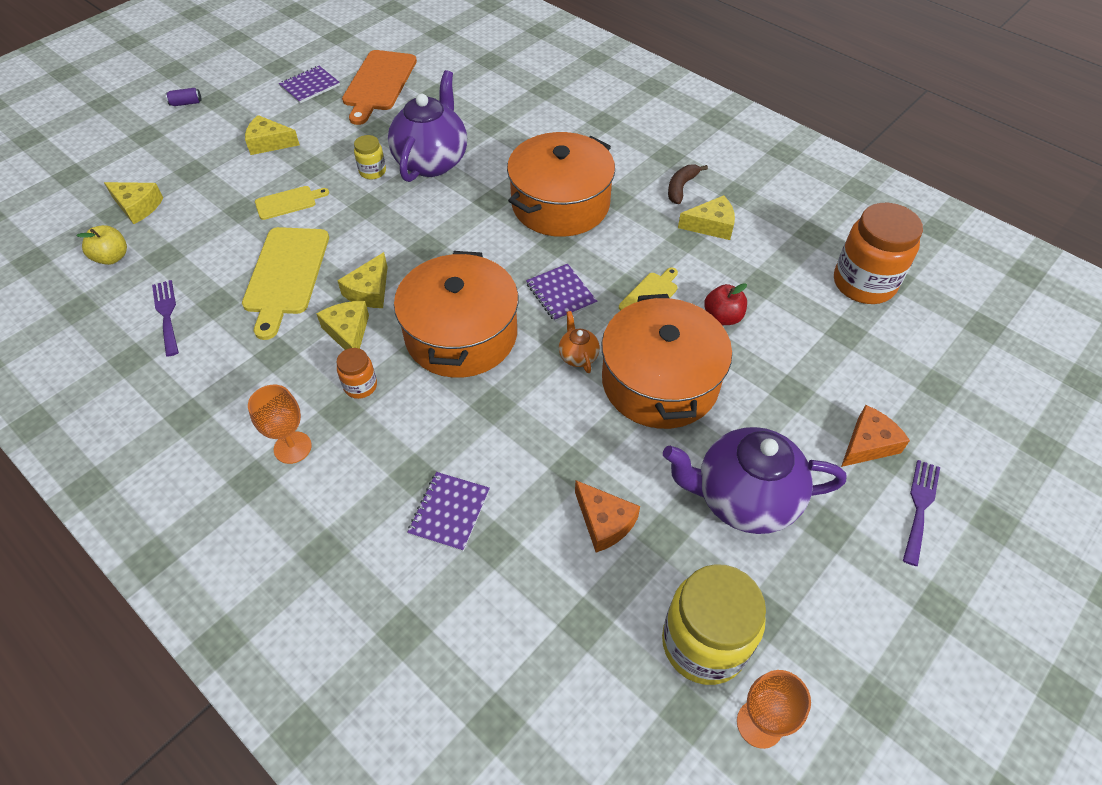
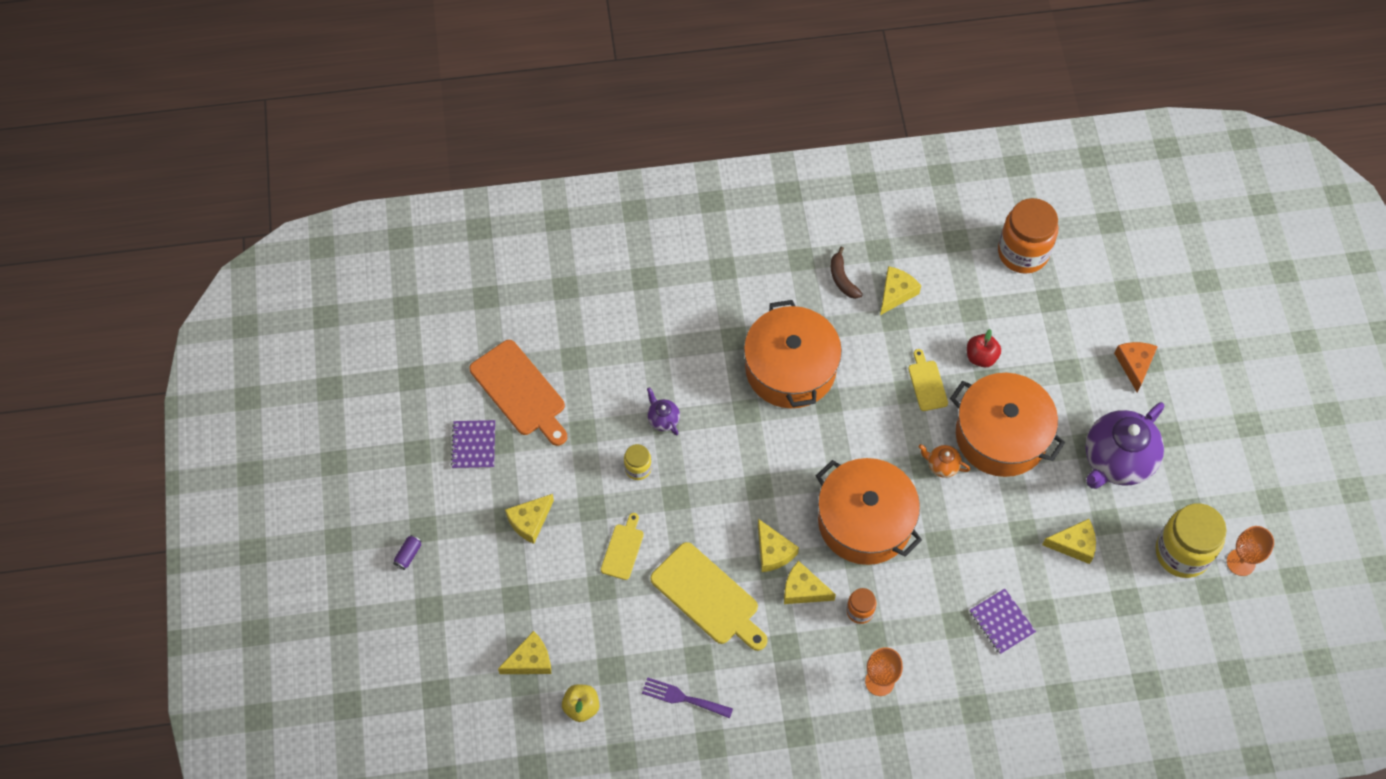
camera: 50 degrees left, 10 degrees up
(432, 161) = (663, 419): purple teapot -> purple teapot, size x0.43
(561, 294) = (879, 435): purple notebook -> none
(604, 522) = (1074, 544): orange cheese -> yellow cheese
(920, 507) = (1191, 378): purple fork -> none

